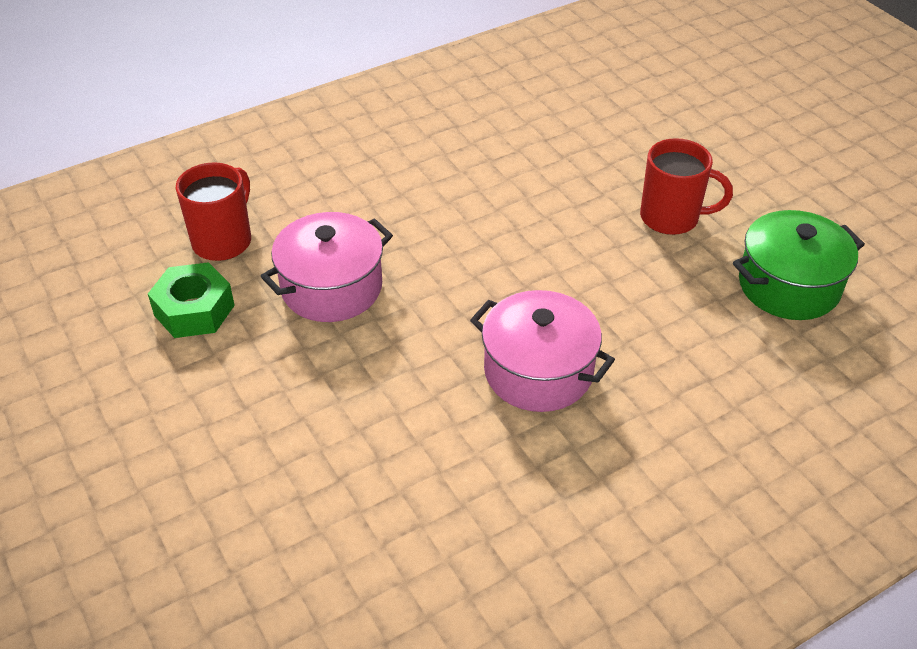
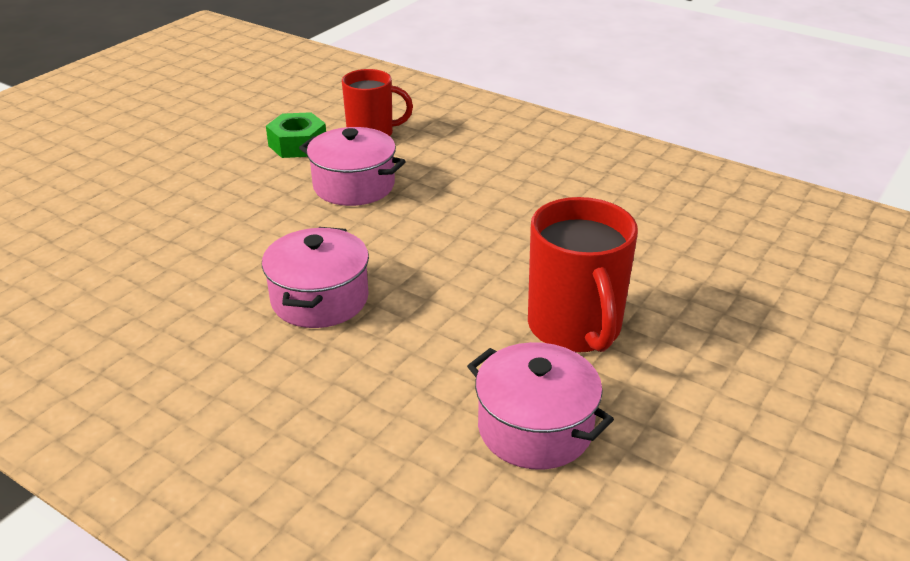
camera: 65 degrees right, 10 degrees down
(671, 218) = (575, 328): red mug -> red mug, size x1.51
(789, 286) = (535, 428): green pot -> pink pot

